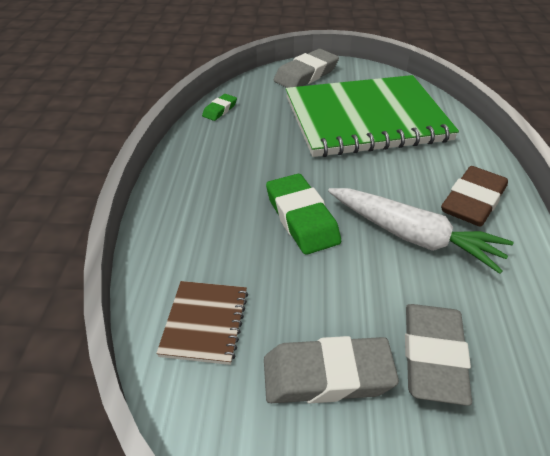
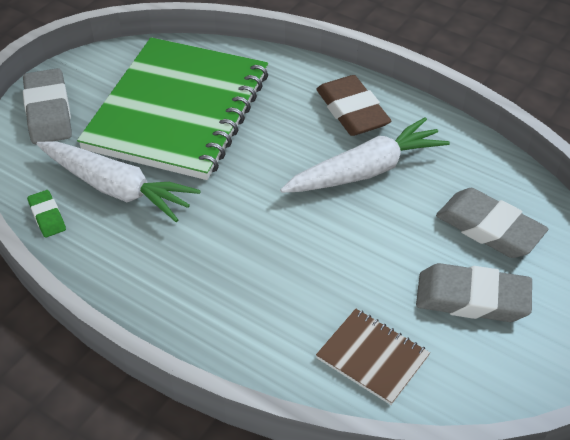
camera: 60 degrees left, 5 degrees up
(267, 124) = (116, 188): none -> white carrot
(301, 218) = (289, 231): green eraser -> none
(327, 376) = (472, 298): grey eraser -> grey eraser turned 75 degrees clockwise

